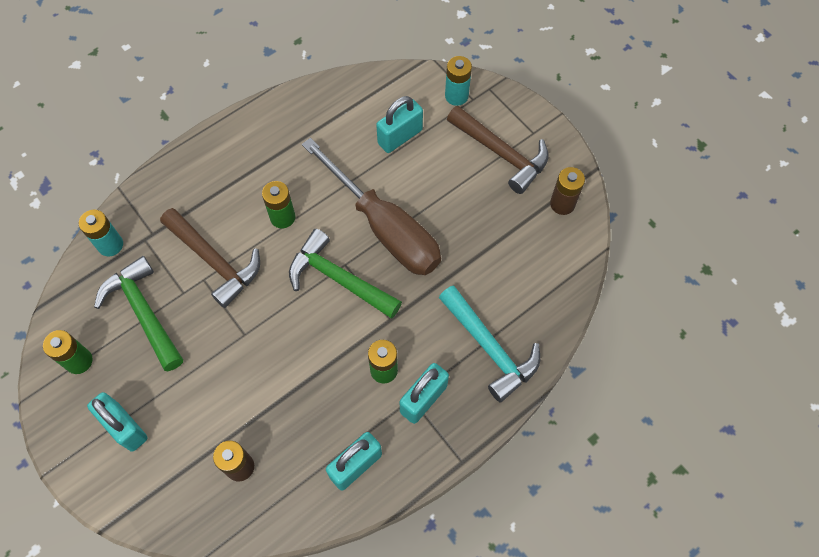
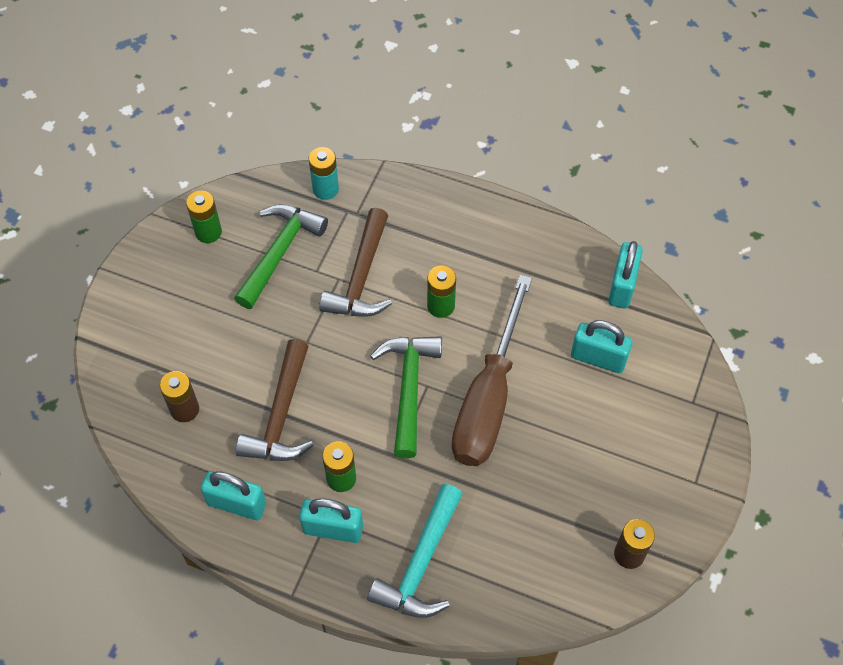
camera: 60 degrees right, 5 degrees down
(125, 427) = (171, 301): turquoise padlock -> turquoise padlock (622, 286)
(456, 96) = (685, 385): turquoise battery -> none
(502, 154) = (647, 464): brown hammer -> brown hammer (281, 415)

